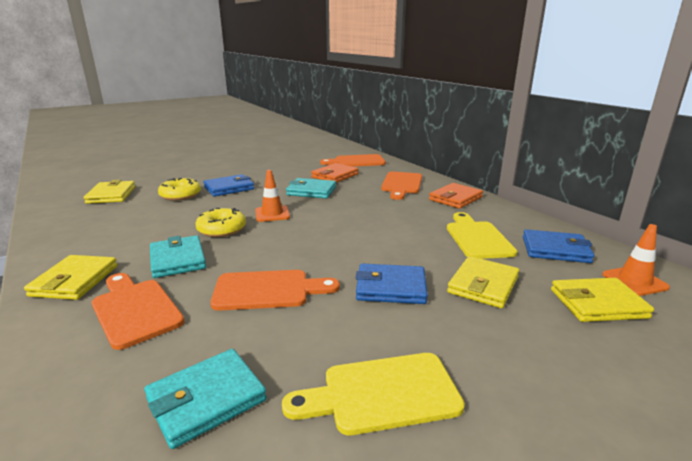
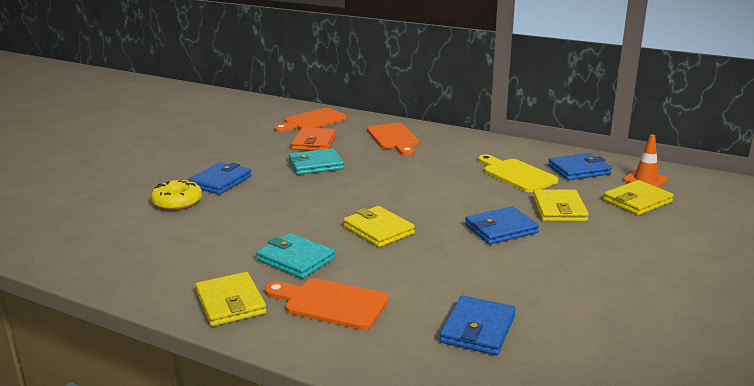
camera: 30 degrees left, 0 degrees up
(111, 195) = (88, 222): yellow wallet -> yellow wallet (378, 230)
(206, 399) = (478, 329): turquoise wallet -> blue wallet
(221, 229) = (289, 223): yellow donut -> none
(268, 290) = (414, 258): orange cutting board -> none
(272, 214) = (314, 197): orange traffic cone -> none
(382, 393) = (574, 289): yellow cutting board -> none
(455, 198) = (459, 142): orange wallet -> none

